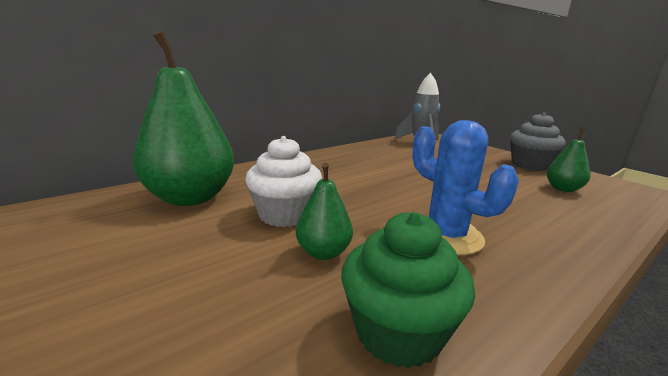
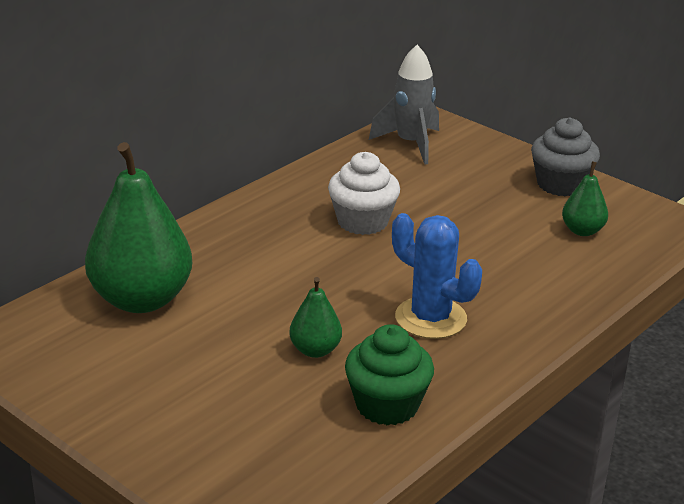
camera: 10 degrees left, 10 degrees up
(285, 214) = (260, 311): white cupcake -> white cupcake (362, 222)

